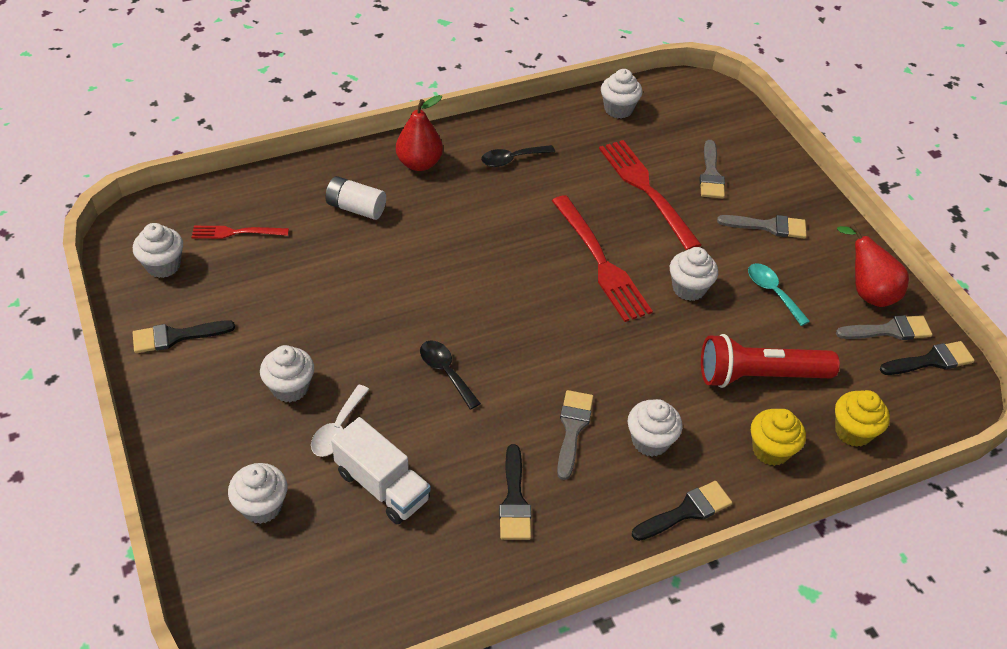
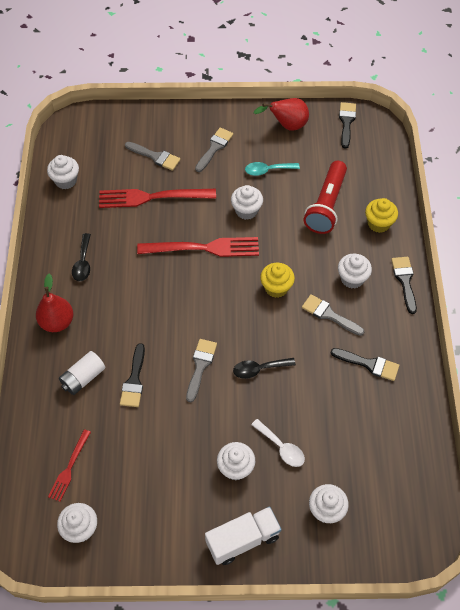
camera: 65 degrees left, 10 degrees up
(176, 336) = (158, 534): black brush -> black brush (134, 380)
(382, 486) = (334, 434): white truck -> white truck (242, 540)
(853, 431) = (380, 180): yellow cupcake -> yellow cupcake (276, 288)
(889, 330) = (318, 130): grey brush -> grey brush (200, 366)

